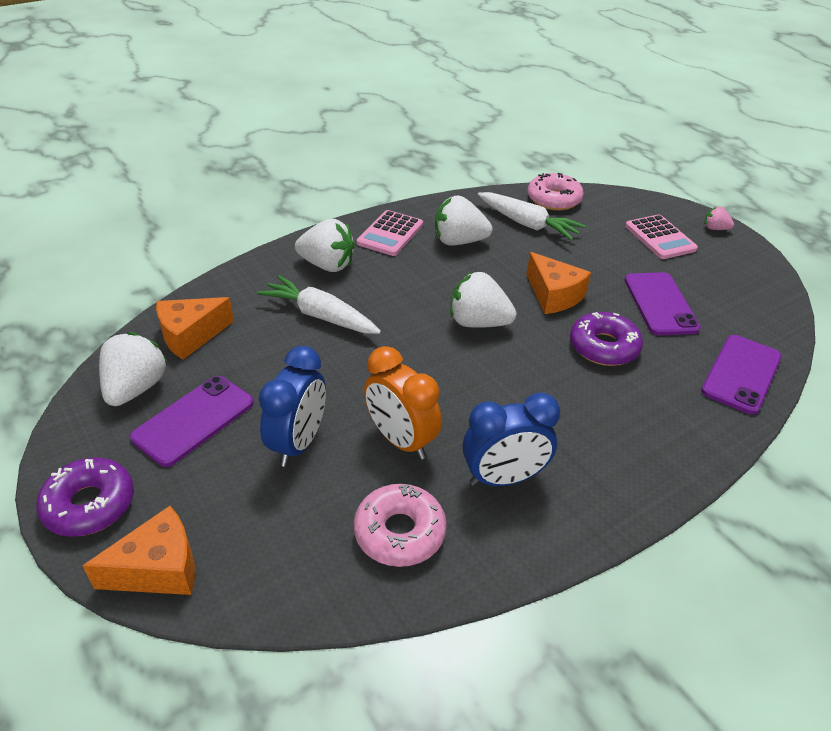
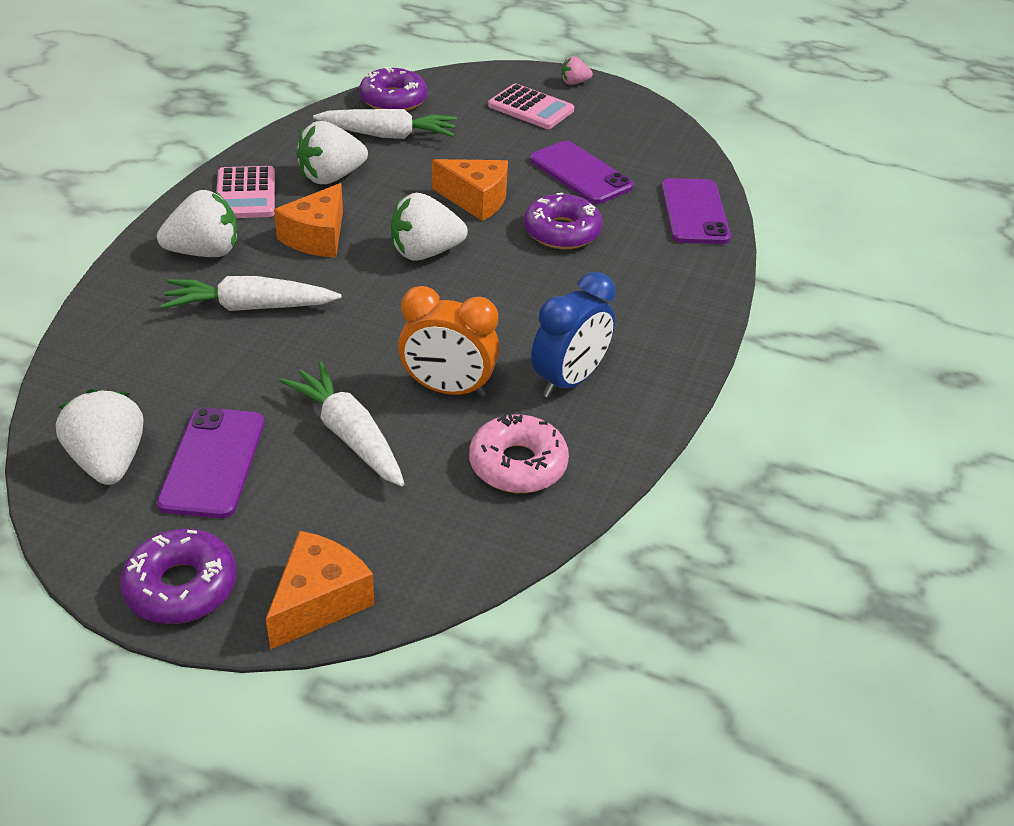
camera: 35 degrees left, 0 degrees up
(191, 336) = (116, 384): orange cheese -> orange cheese (317, 237)
(298, 443) = (348, 435): blue clock -> white carrot
(554, 199) = (393, 100): pink donut -> purple donut

